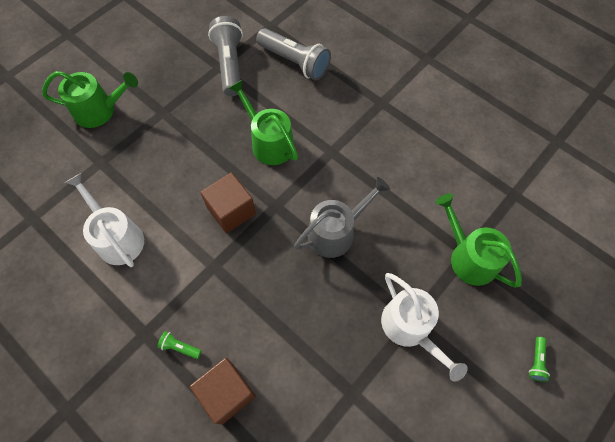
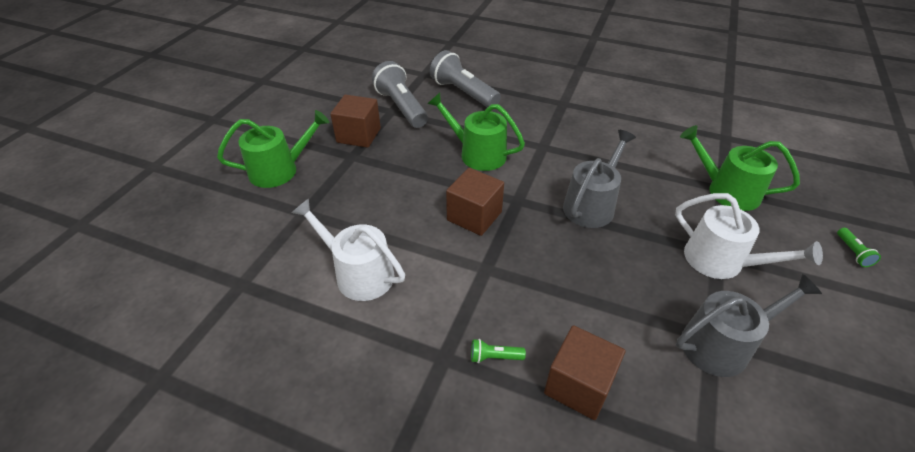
camera: 20 degrees left, 20 degrees down
(178, 89) = (358, 135): none -> brown cube
(294, 62) = (463, 93): grey flashlight -> grey flashlight turned 150 degrees counterclockwise
(356, 402) = (722, 344): none -> grey watering can

